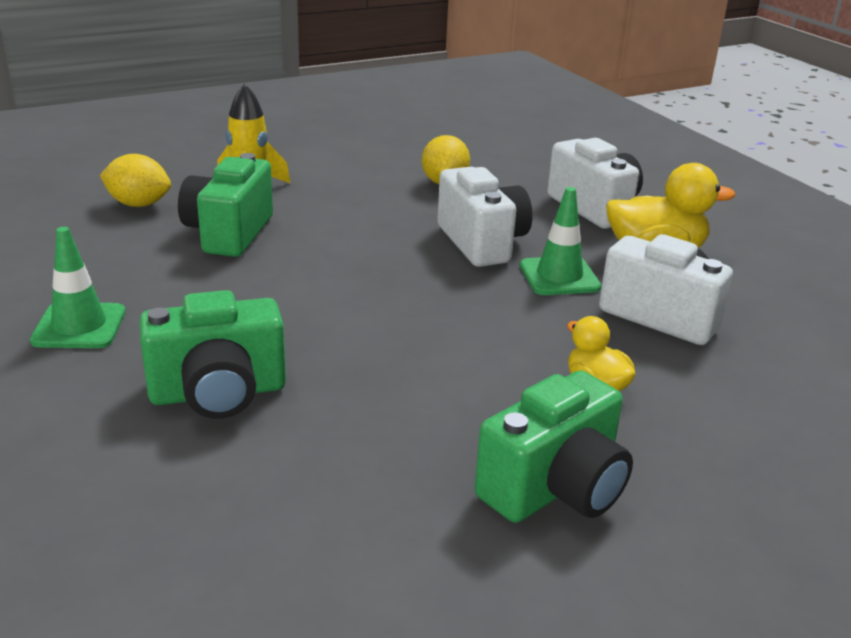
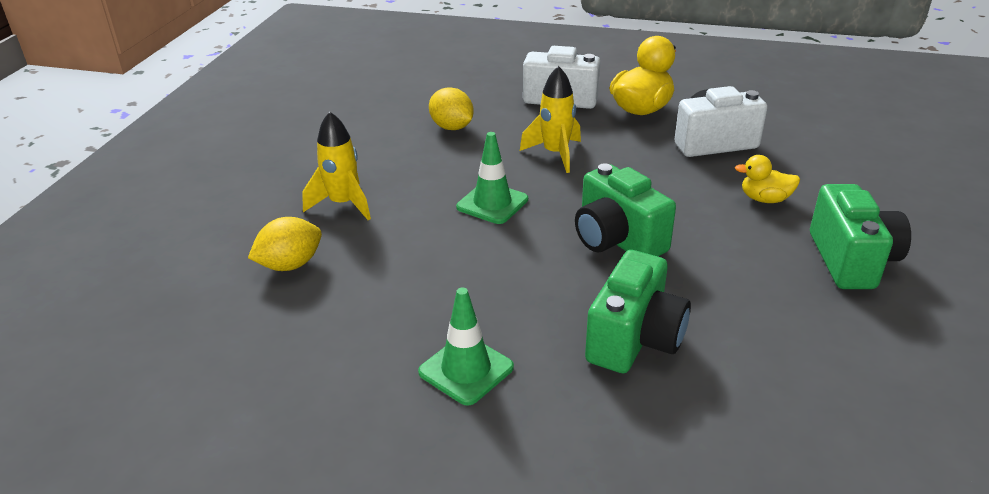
camera: 45 degrees left, 5 degrees up
(229, 233) = (404, 243): green camera -> green camera (617, 240)
(482, 243) = (555, 154): white camera -> yellow rocket
(559, 276) = (631, 150): green traffic cone -> green traffic cone (492, 203)

